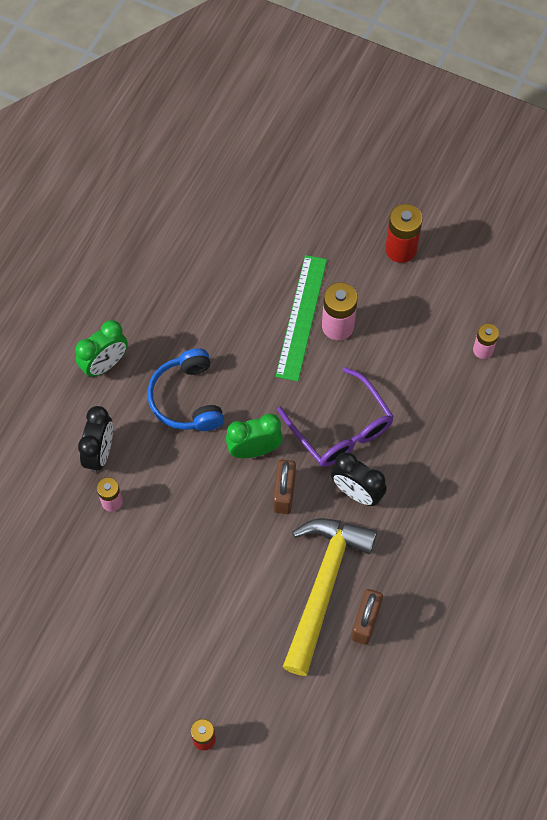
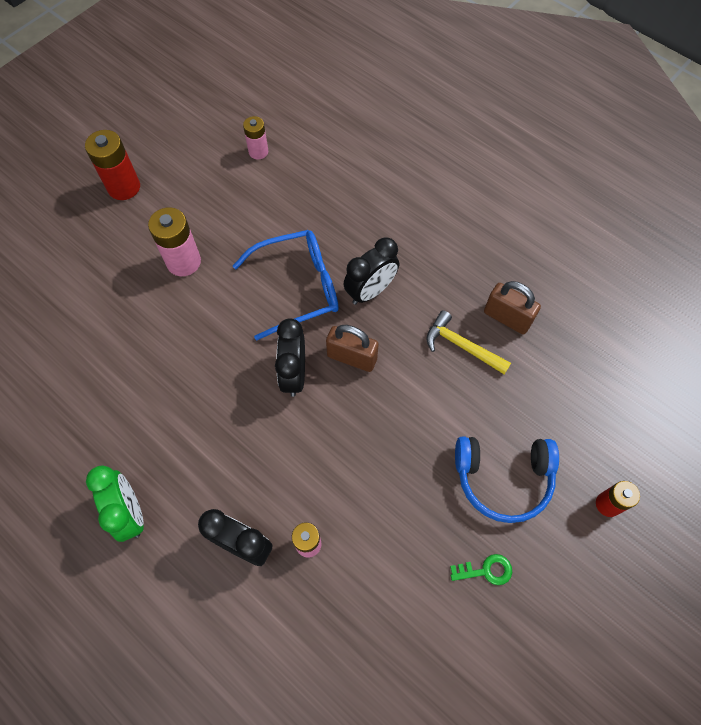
camera: 75 degrees left, 0 degrees up
(123, 644) = (486, 570): none -> green key
(187, 399) = (209, 429): blue headphones -> blue headphones (503, 478)
(254, 450) = (294, 374): green clock -> black clock
(301, 317) = (159, 292): green ruler -> none
(323, 585) = (461, 346): yellow hammer -> yellow hammer, size x0.52
(341, 429) = (298, 287): purple glasses -> blue glasses

